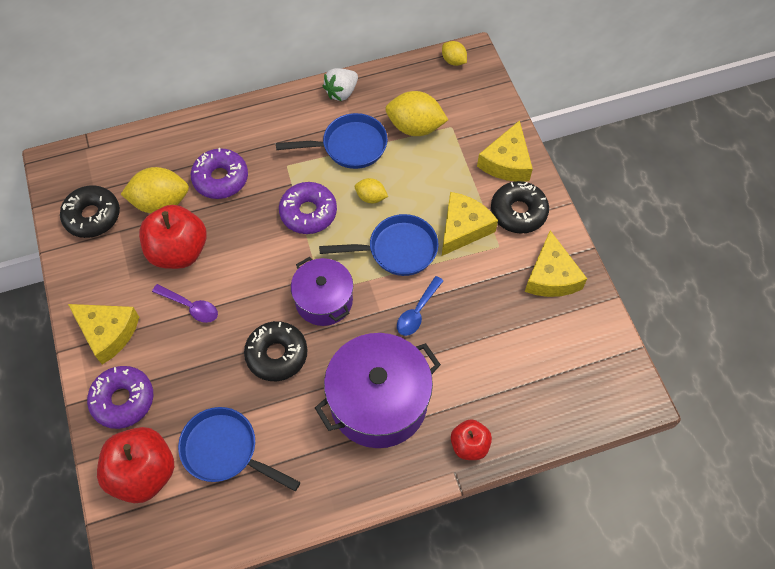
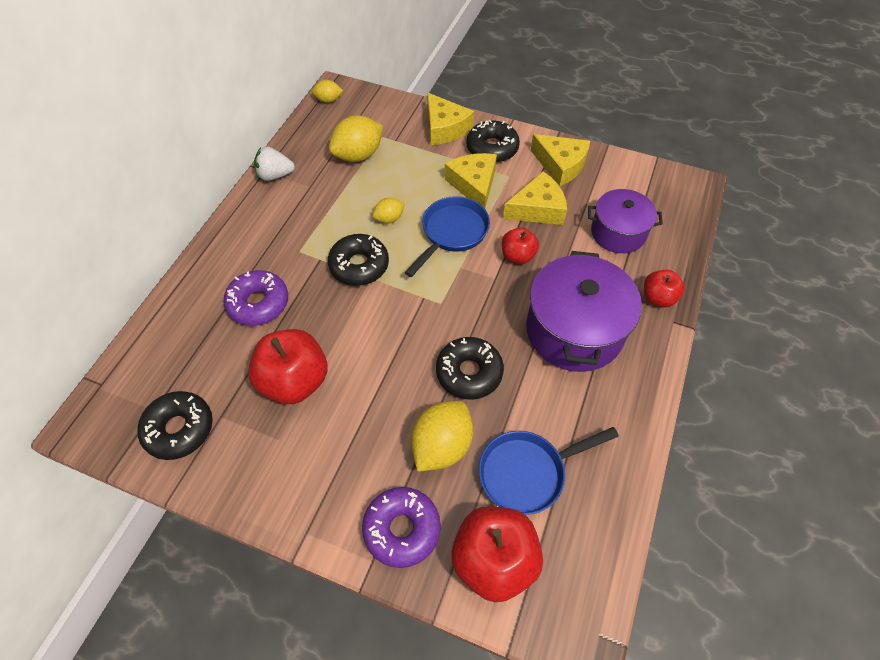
camera: 50 degrees left, 5 degrees down
(108, 332) = (318, 496): yellow cheese -> yellow cheese (537, 209)
(161, 203) = (230, 363): yellow lemon -> yellow lemon (441, 446)
(190, 307) = (360, 408): purple spoon -> none
(308, 213) = (359, 265): purple donut -> black donut
(324, 300) = (450, 307): purple pot -> purple pot (618, 233)
(341, 92) = (275, 175): white strawberry -> white strawberry turned 90 degrees clockwise
(349, 146) = (329, 202): blue pan -> none
(417, 312) = (518, 256): blue spoon -> red apple

